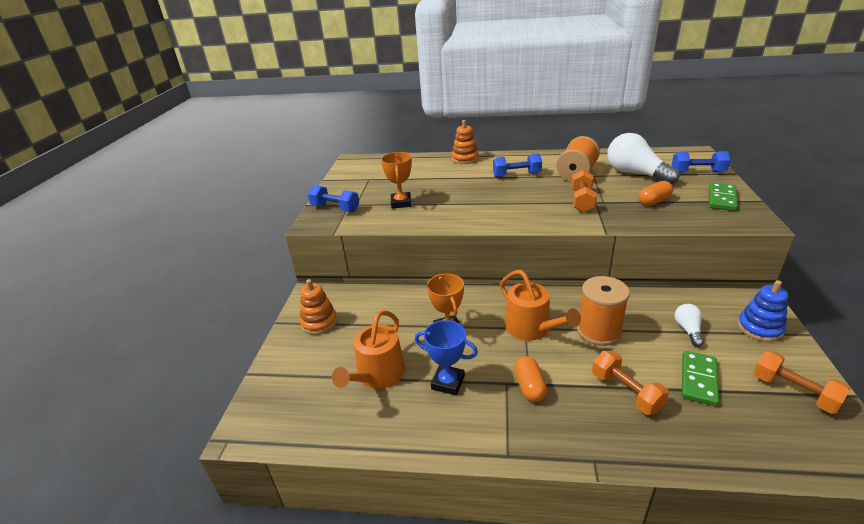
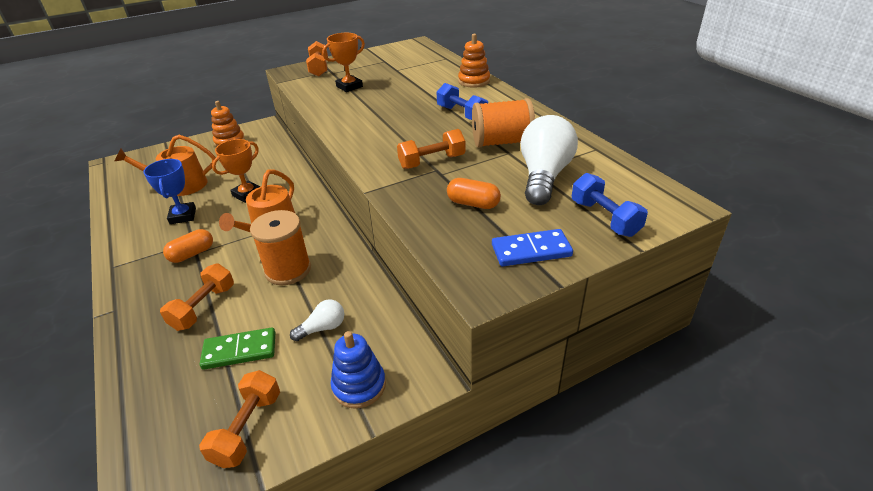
camera: 55 degrees right, 5 degrees up
(335, 208) = (319, 69): blue dumbbell -> orange dumbbell
(722, 199) = (531, 251): green domino -> blue domino

